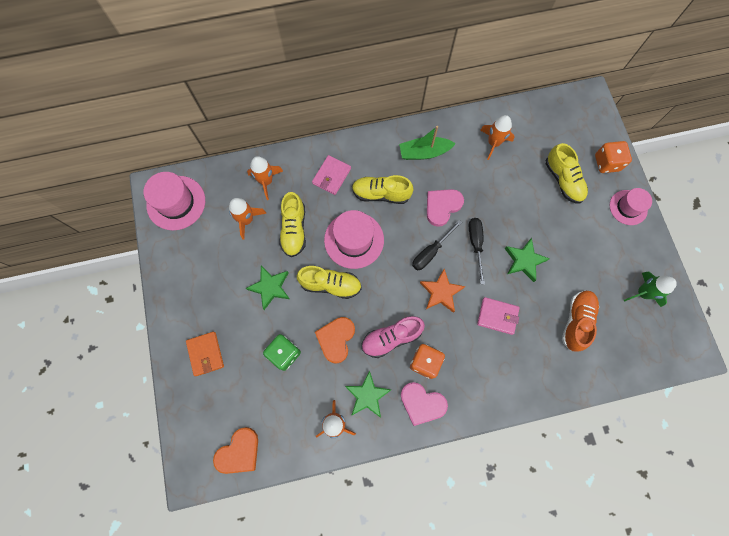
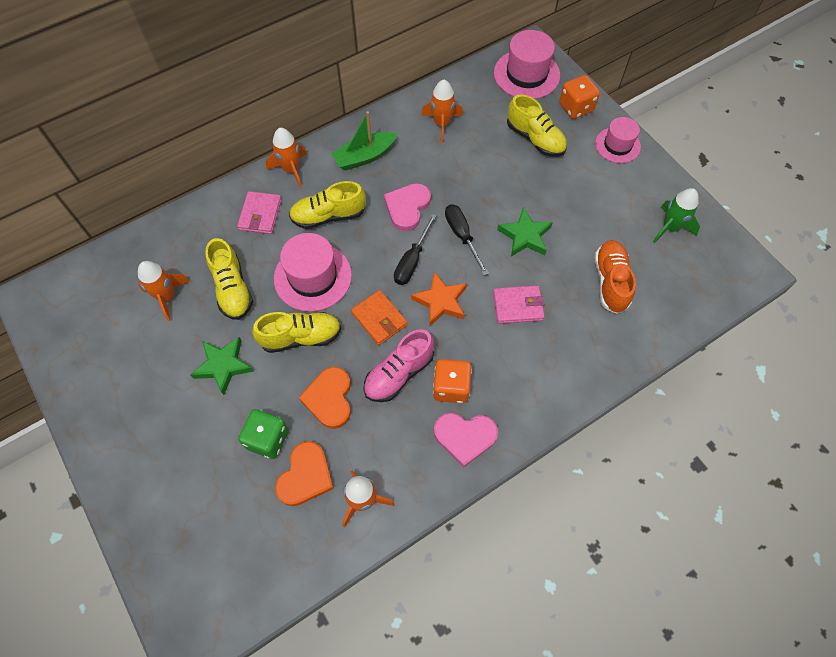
camera: 20 degrees left, 10 degrees down
(176, 203) = (65, 305): pink hat -> pink hat (526, 74)
(205, 354) = (161, 476): orange wallet -> orange wallet (379, 319)
(239, 452) = (246, 585): orange heart -> orange heart (305, 476)
(266, 181) = (178, 245): orange rocket -> orange rocket (291, 170)
(367, 395) = (393, 452): green star -> none

